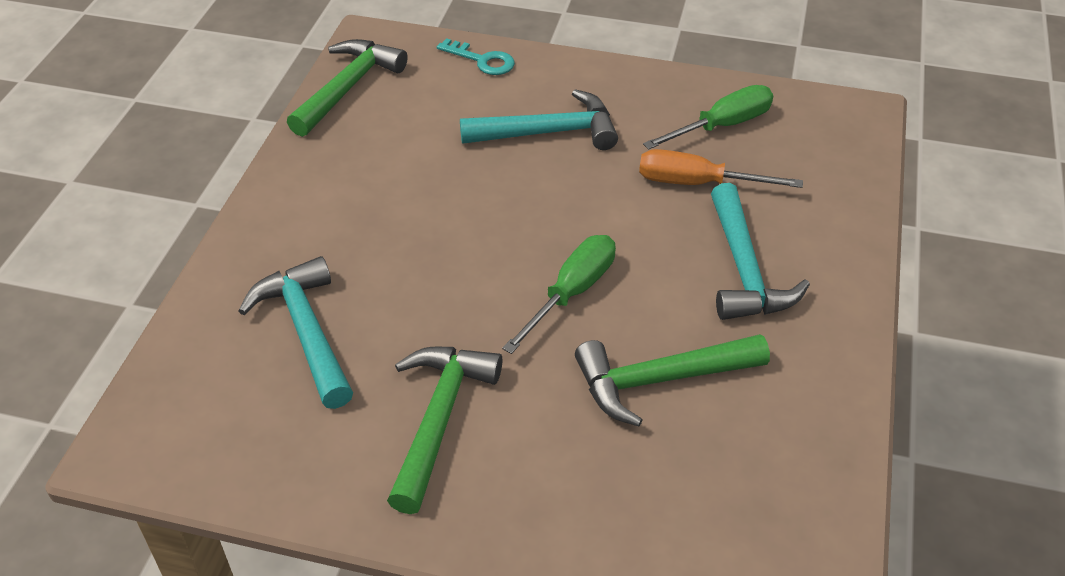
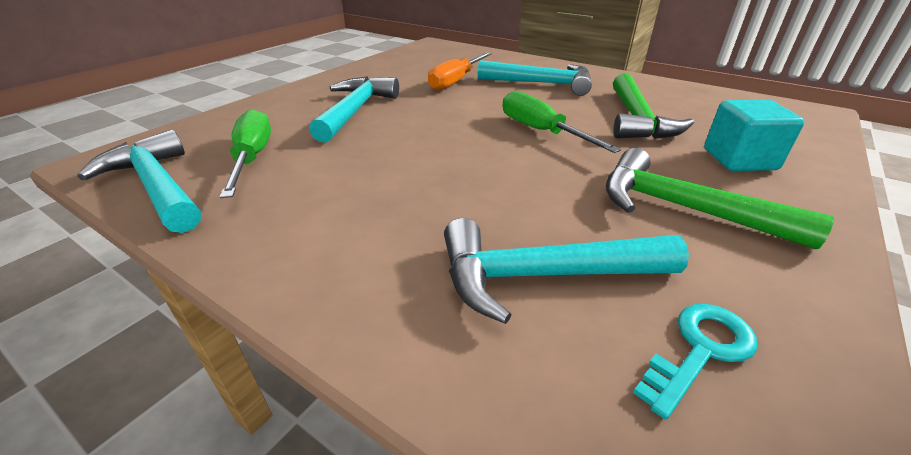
camera: 70 degrees left, 10 degrees down
(348, 88) = (157, 186): green hammer -> turquoise hammer
(482, 60) = (231, 119): turquoise key -> turquoise key (700, 350)
(578, 479) = (739, 159): none -> turquoise cube
(722, 126) = (409, 68): green screwdriver -> green screwdriver (252, 158)

